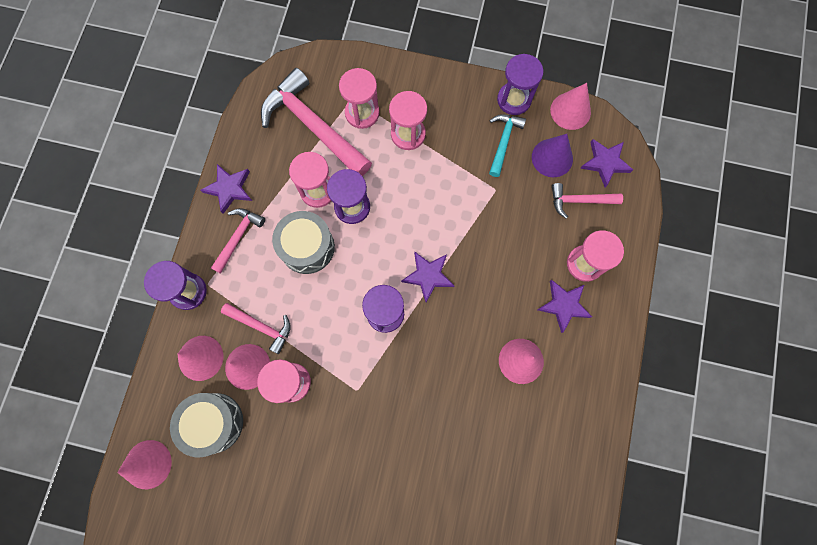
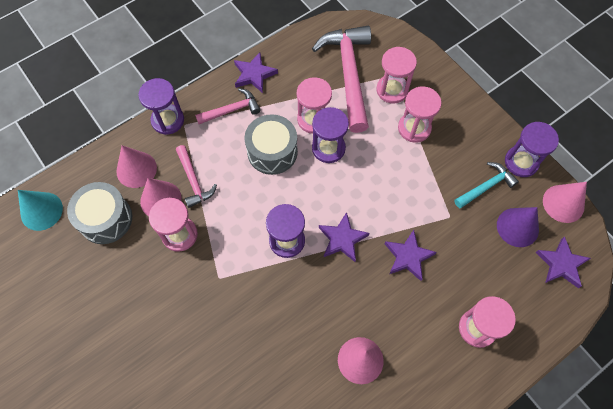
camera: 40 degrees right, 10 degrees down
(148, 464) = (41, 211): pink cone -> turquoise cone
(563, 305) = (432, 346): purple star -> purple star (408, 256)
(579, 201) = (513, 276): pink hammer -> none

